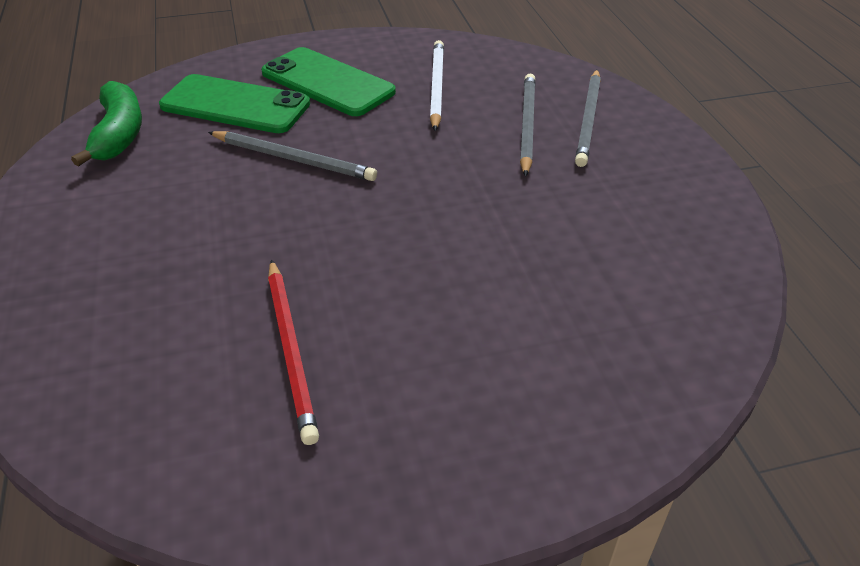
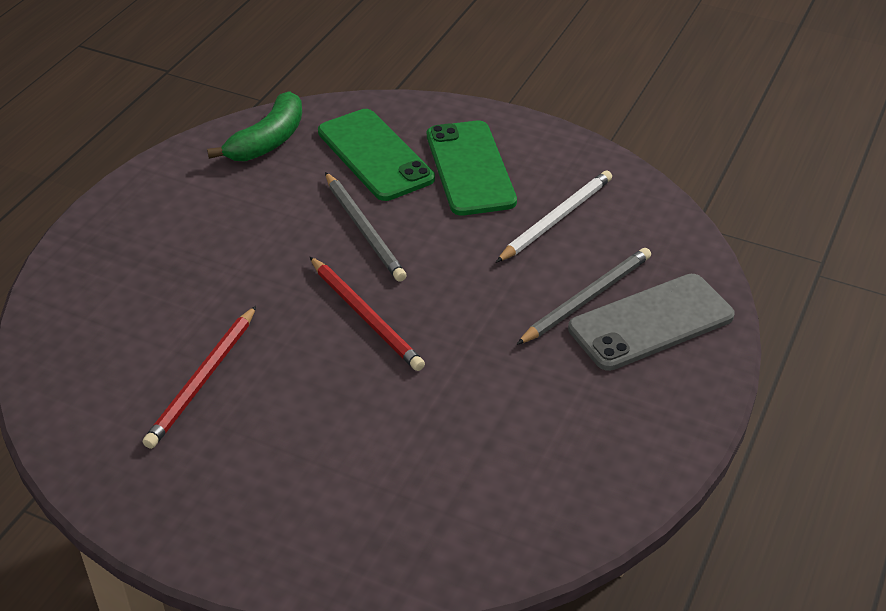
camera: 40 degrees right, 0 degrees up
(377, 219) = (365, 316): none -> red pencil
(588, 119) = (651, 322): grey pencil -> grey phone

